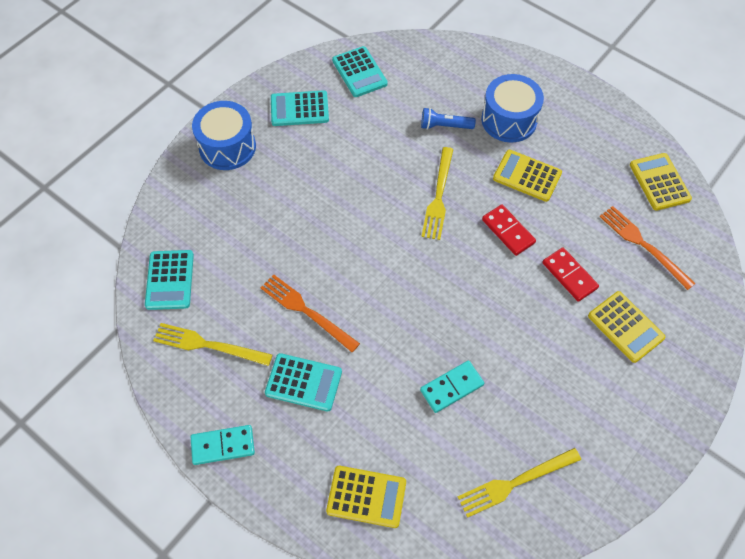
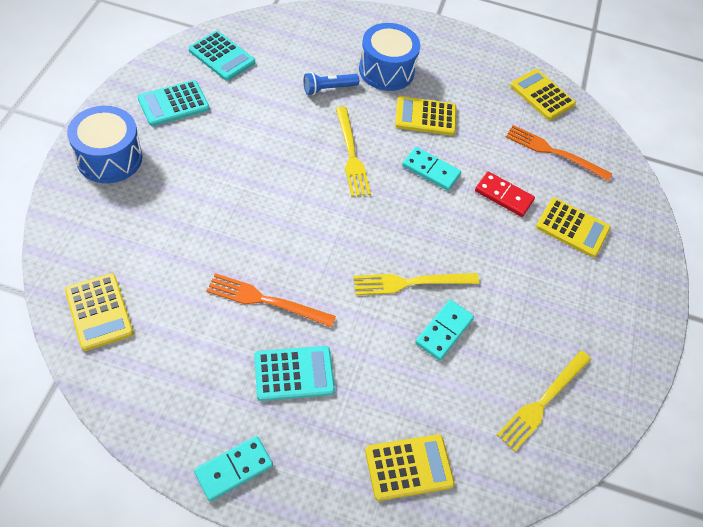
camera: 30 degrees left, 5 degrees down
(170, 280) = (99, 312): turquoise calculator -> yellow calculator
(209, 345) = (173, 367): yellow fork -> yellow fork (411, 283)
(508, 231) = (431, 170): red domino -> turquoise domino

